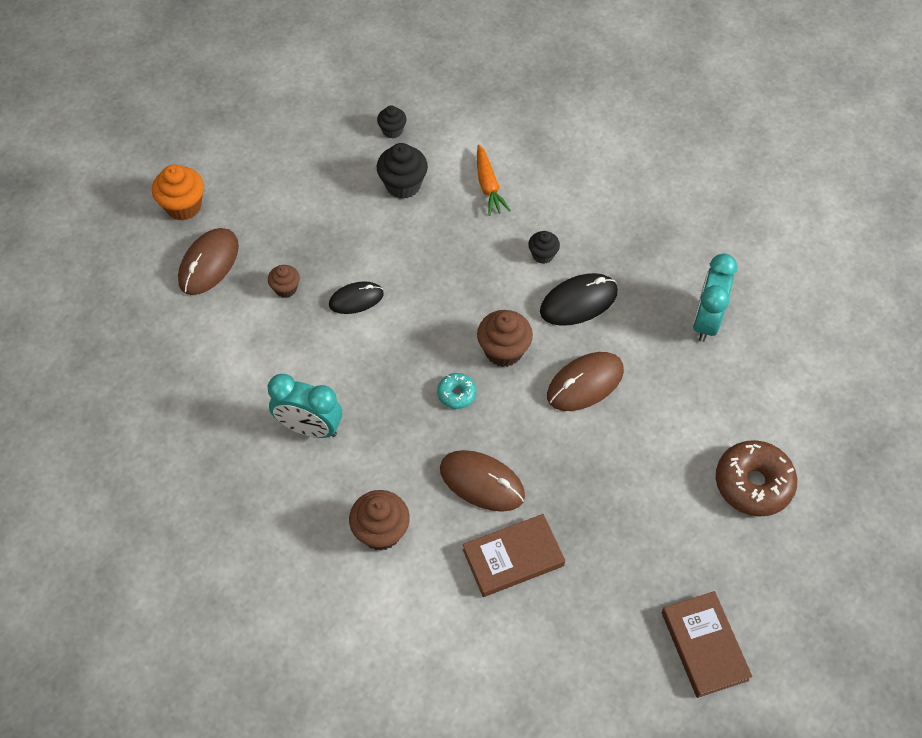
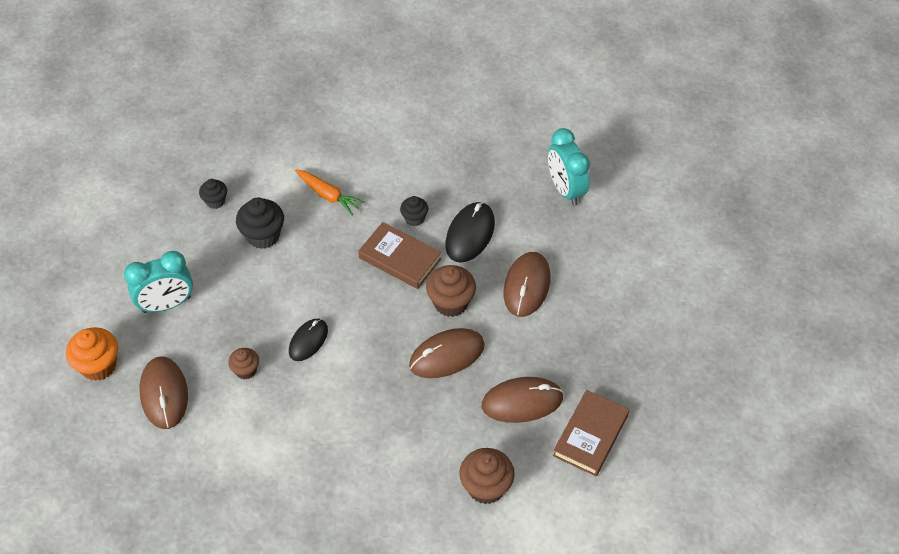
camera: 40 degrees left, 5 degrees down
(310, 428) = (364, 455): turquoise clock -> turquoise clock (166, 304)
(456, 394) = (447, 355): turquoise donut -> brown mouse
(704, 646) = (758, 398): brown book -> brown book (400, 258)
(753, 484) = (692, 274): brown donut -> none

